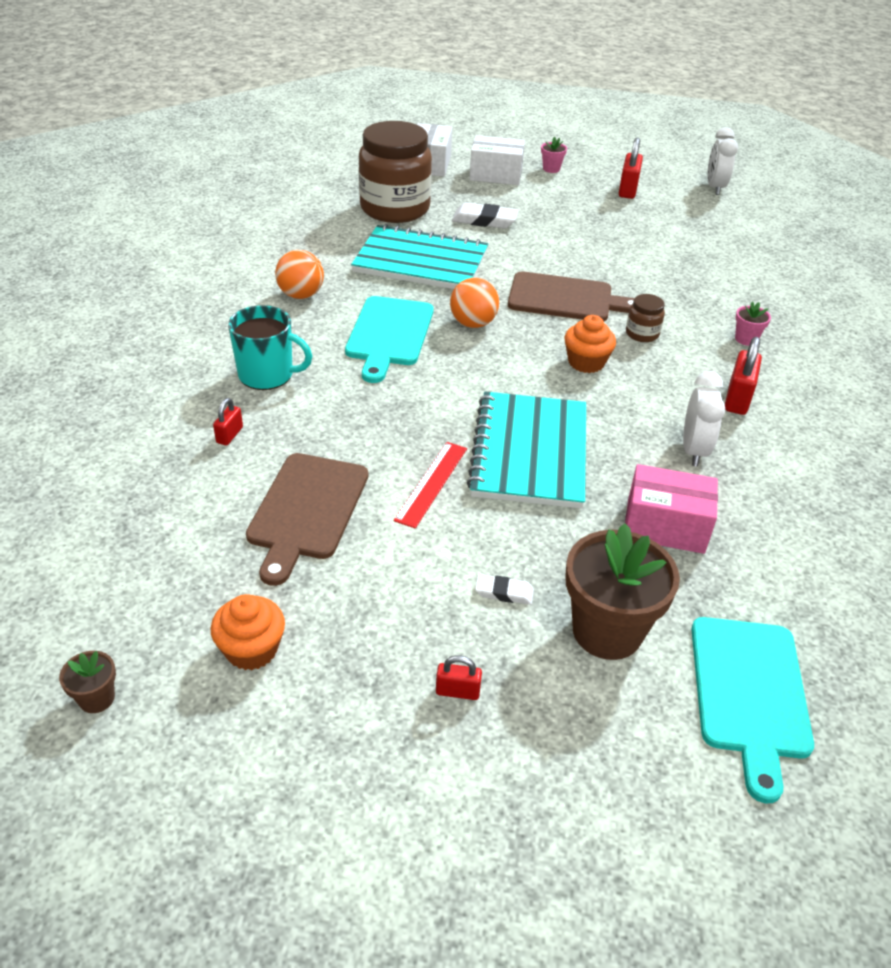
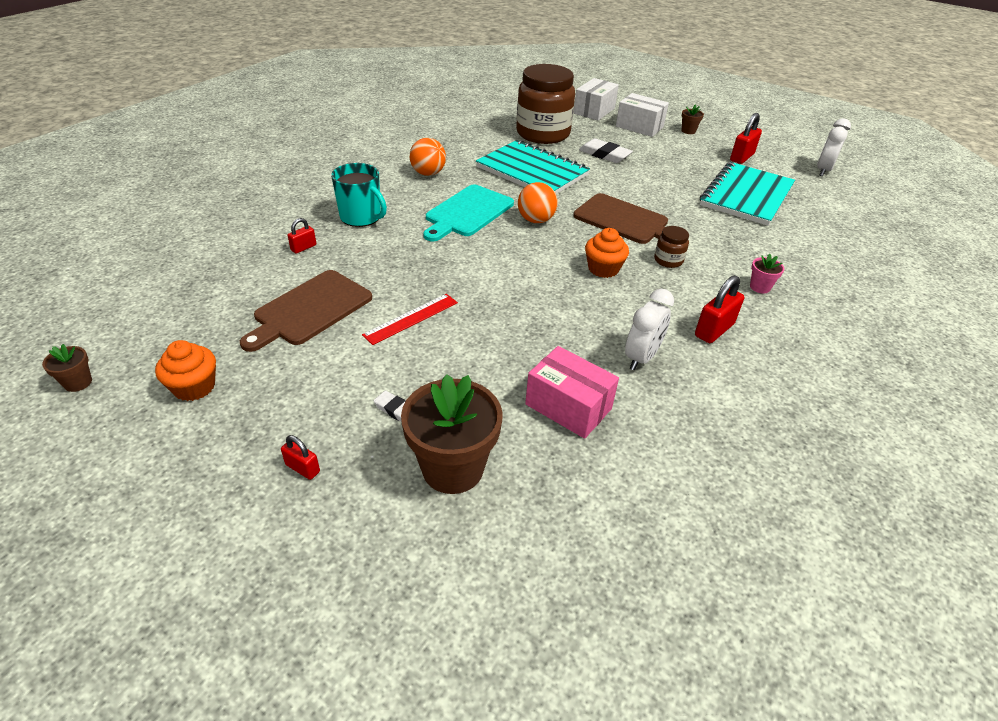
camera: 25 degrees right, 0 degrees up
(529, 452) = (503, 319): turquoise notebook -> turquoise notebook (746, 196)
(551, 169) = (688, 131): pink flower pot -> brown flower pot
(749, 693) = (532, 563): turquoise cutting board -> none

